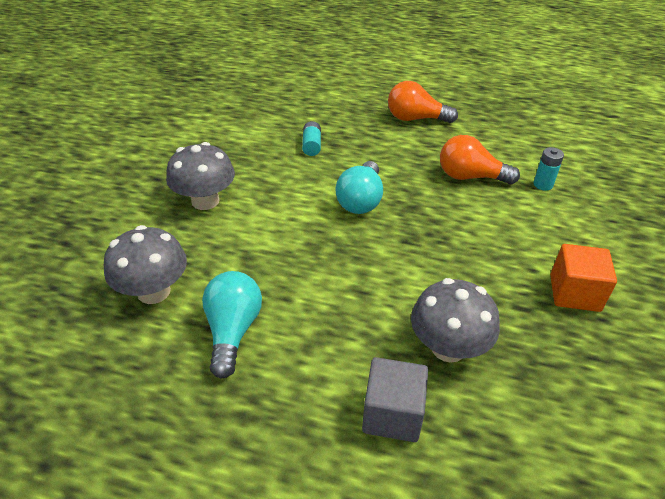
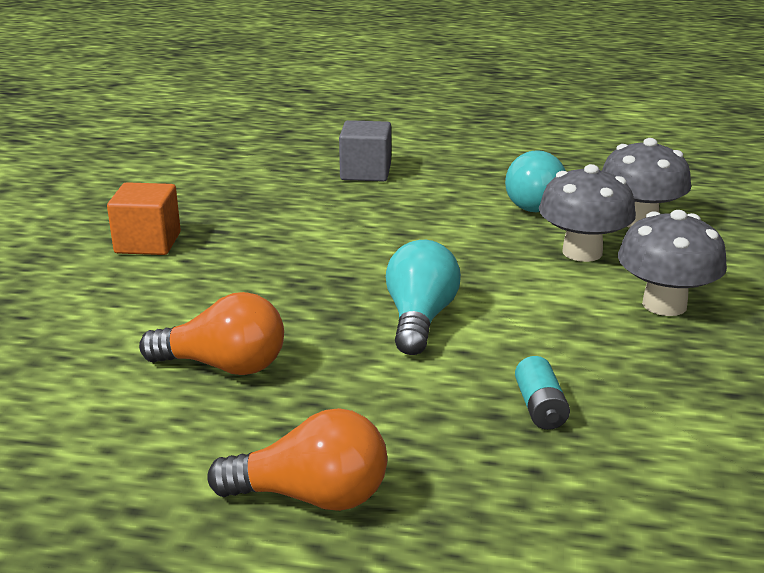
camera: 175 degrees right, 15 degrees down
(448, 347) = (309, 203): grey mushroom -> grey mushroom (582, 252)
(543, 184) = (95, 361): turquoise battery -> none

